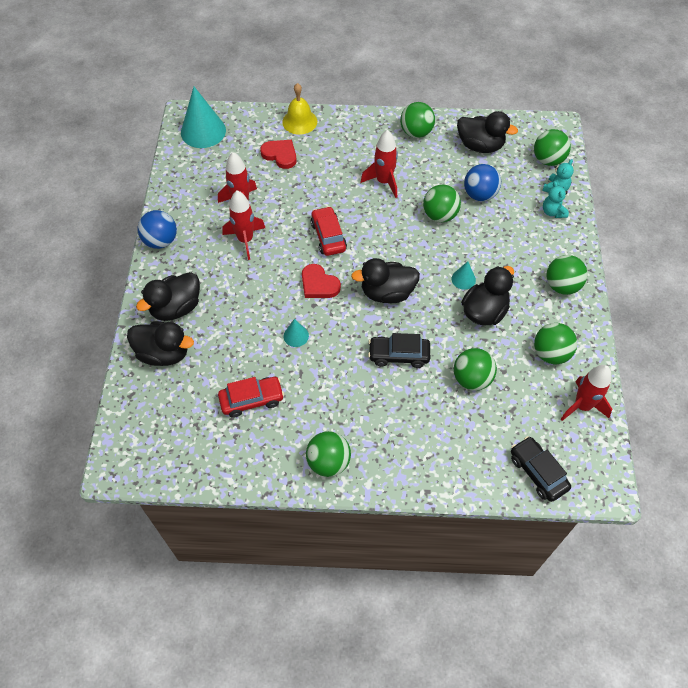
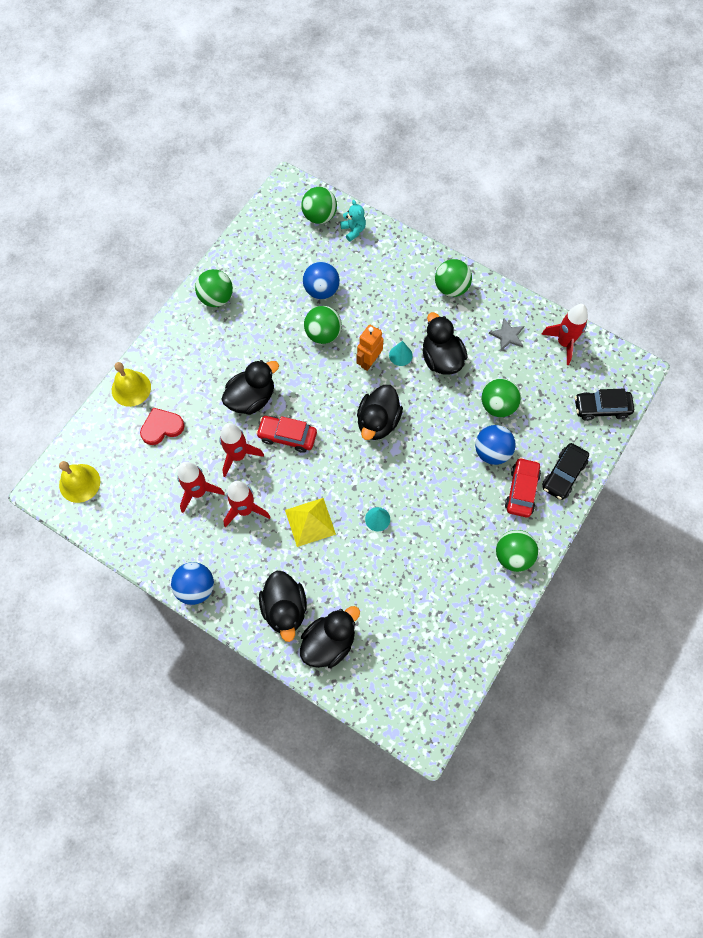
camera: 60 degrees left, 10 degrees up
(203, 131) = (79, 483): turquoise cone -> yellow bell
(252, 400) = (421, 588): red car -> red car (521, 490)
(262, 289) = (310, 522): none -> yellow pyramid
(319, 284) = (335, 472): red heart -> none
(383, 182) = (256, 357): red rocket -> red rocket (238, 455)
(398, 355) = (444, 447): black car -> black car (563, 474)
(421, 396) = (492, 452): none -> blue ball
(439, 259) = (369, 361): none -> orange robot
(480, 146) = (268, 257): black duck -> black duck (251, 398)
(550, 353) = (507, 335): green ball -> grey star
(553, 212) = (376, 248): turquoise teddy bear -> none

